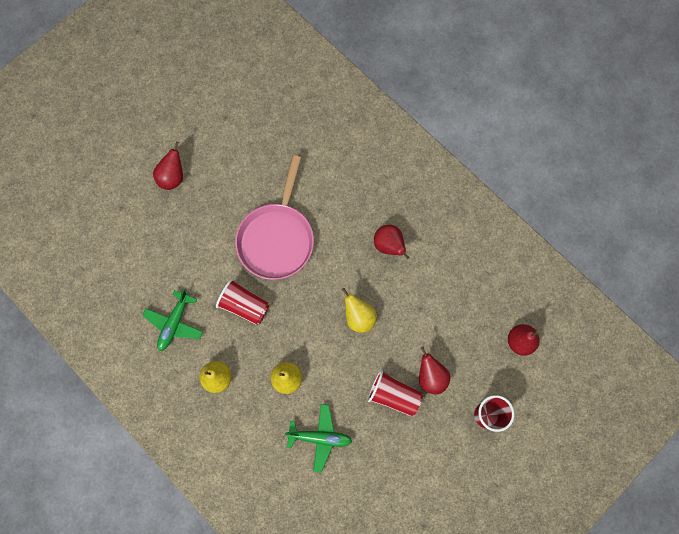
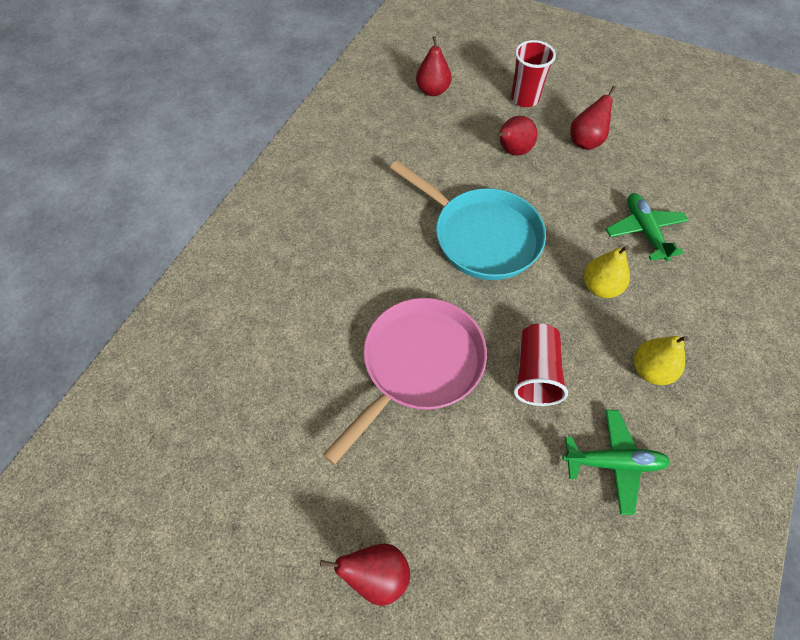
camera: 110 degrees left, 15 degrees down
(277, 238) = (418, 366): pink pan -> pink pan turned 45 degrees counterclockwise
(358, 317) = (481, 236): yellow pear -> turquoise pan
(389, 245) = (373, 231): red pear -> red pear (586, 141)
(393, 395) = (553, 177): red cup -> none

